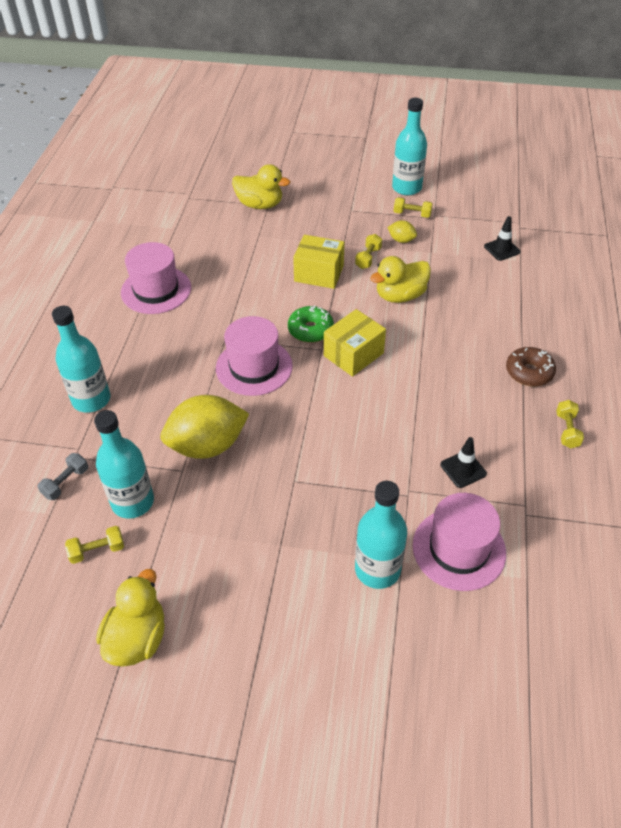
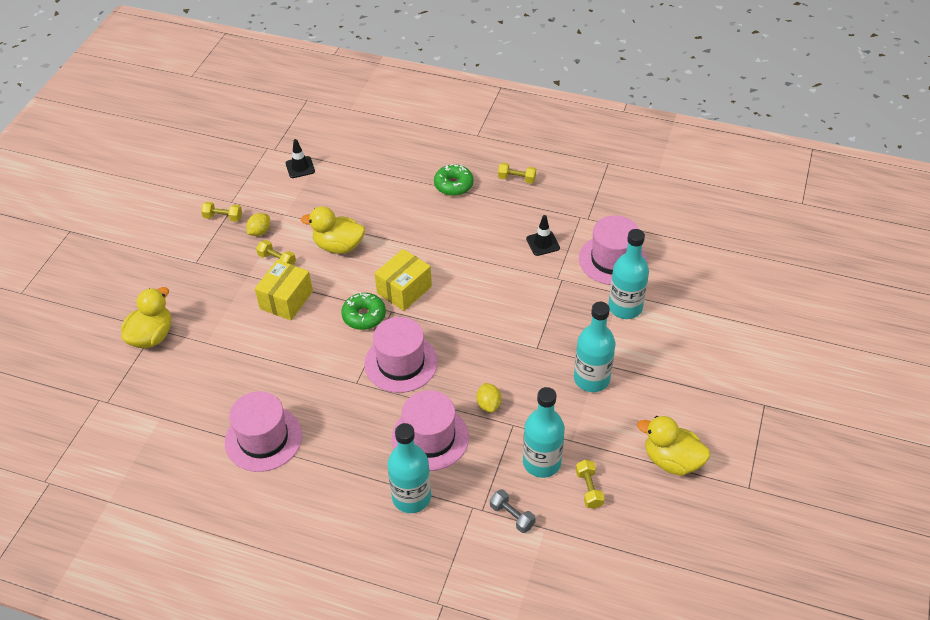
camera: 80 degrees left, 0 degrees up
(161, 403) = (430, 438): none -> pink hat
(207, 445) = (488, 404): yellow lemon -> yellow lemon, size x0.45
(353, 354) = (404, 290): yellow box -> yellow box turned 75 degrees clockwise
(400, 296) = (338, 246): yellow duck -> yellow duck turned 120 degrees clockwise
(406, 188) = (178, 214): turquoise bottle -> turquoise bottle (591, 379)
(412, 214) = (223, 217): yellow dumbbell -> yellow dumbbell turned 75 degrees clockwise
(529, 372) = (453, 185): brown donut -> green donut

